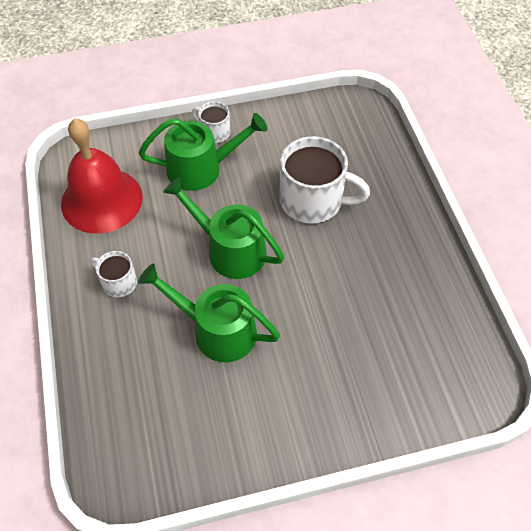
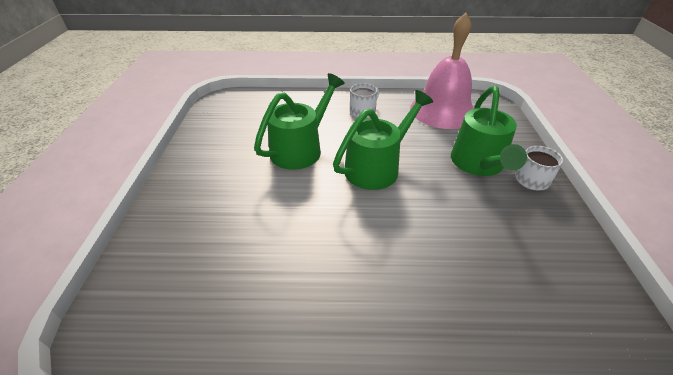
camera: 105 degrees right, 15 degrees down
(102, 200) = (443, 110): red bell -> pink bell
(313, 200) = (430, 240): white mug -> none

